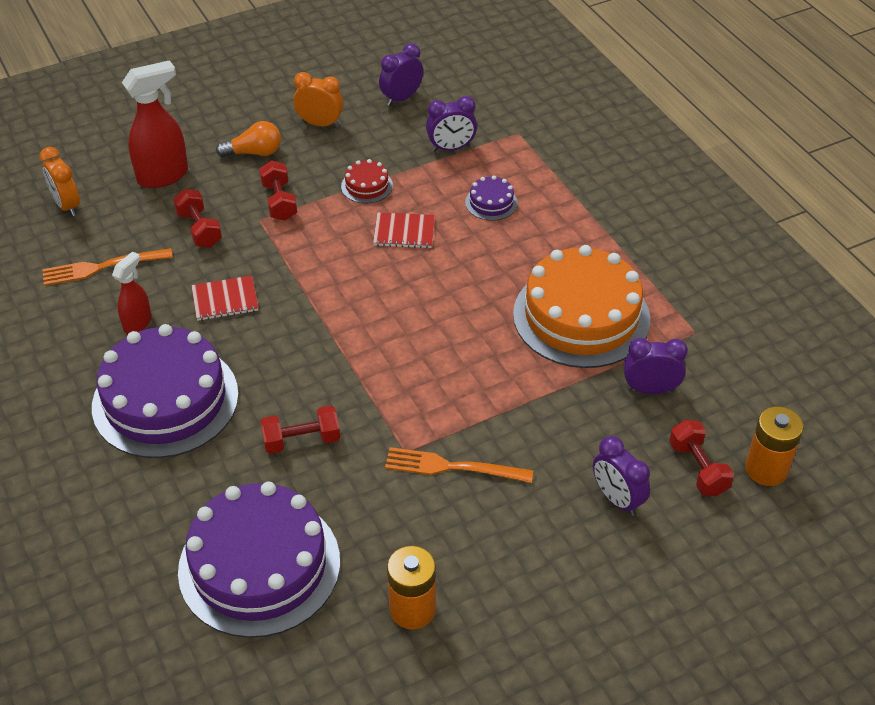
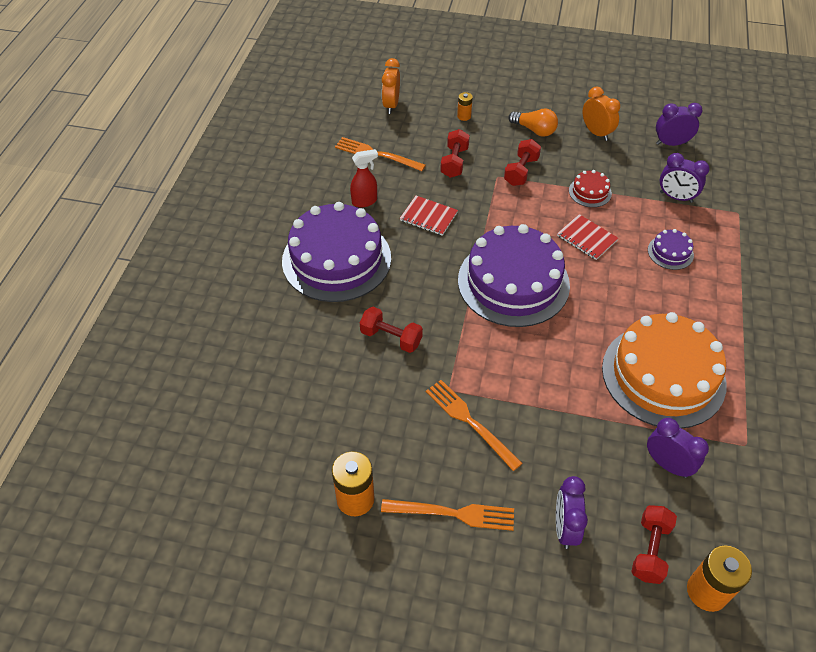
camera: 40 degrees right, 5 degrees up
(164, 176) = (464, 116): red spray bottle -> orange battery
(259, 565) = (293, 401): purple cake -> purple cake (513, 282)
(514, 556) = (453, 513): none -> orange fork

